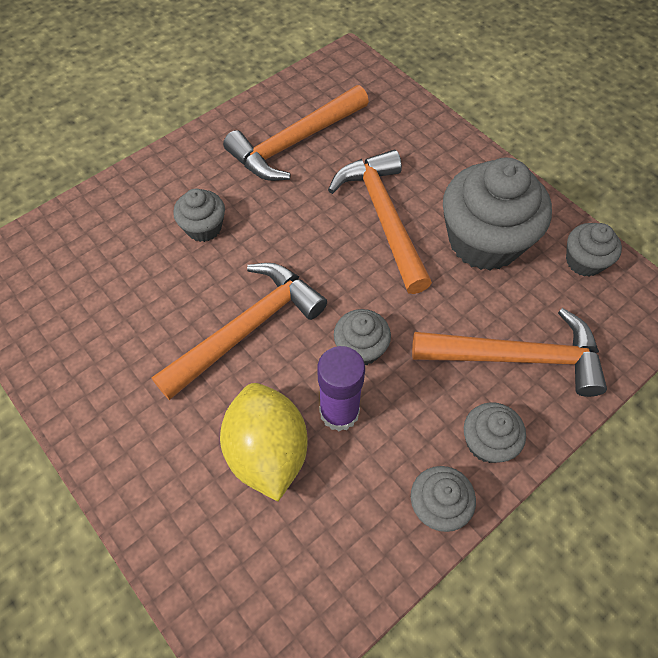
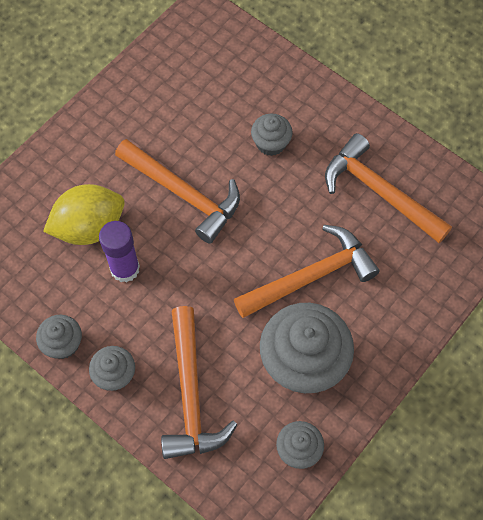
camera: 80 degrees right, 5 degrees up
(360, 348) = (180, 276): grey cupcake -> none

